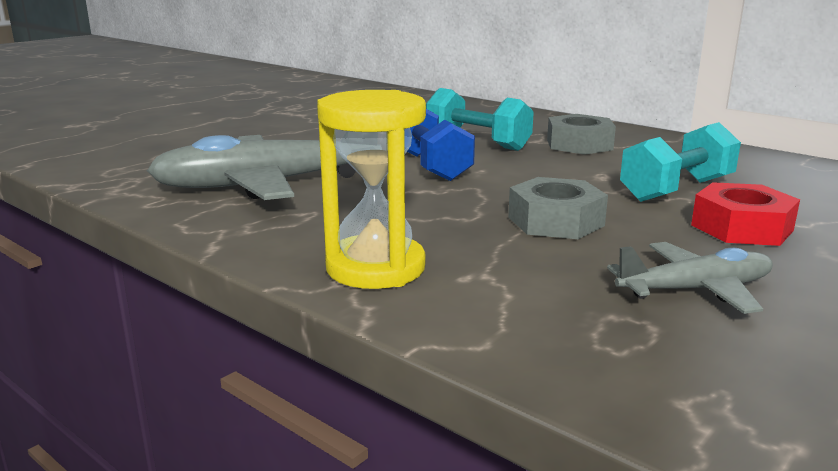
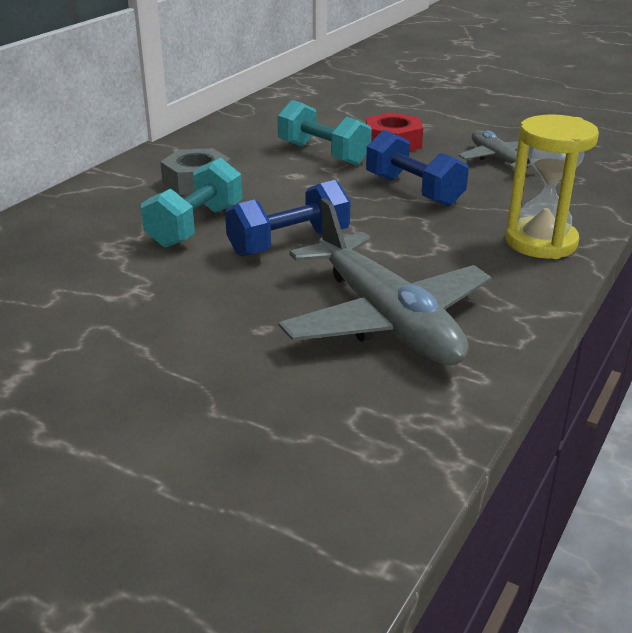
camera: 100 degrees left, 10 degrees up
(555, 221) = (413, 190): grey nut -> blue dumbbell

